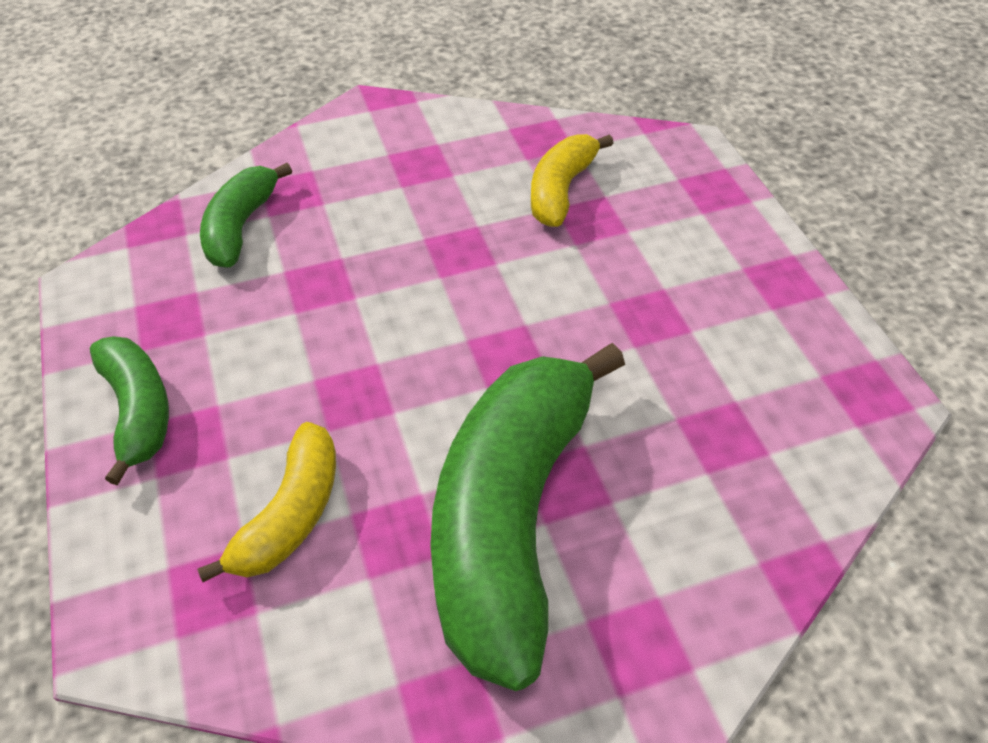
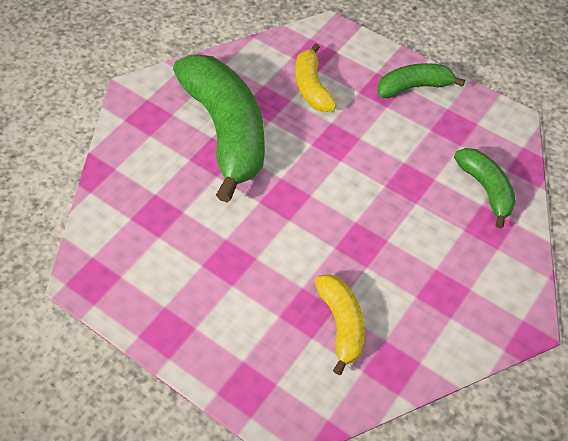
camera: 145 degrees right, 5 degrees up
(138, 411) = (414, 87): green banana -> green banana turned 135 degrees clockwise

